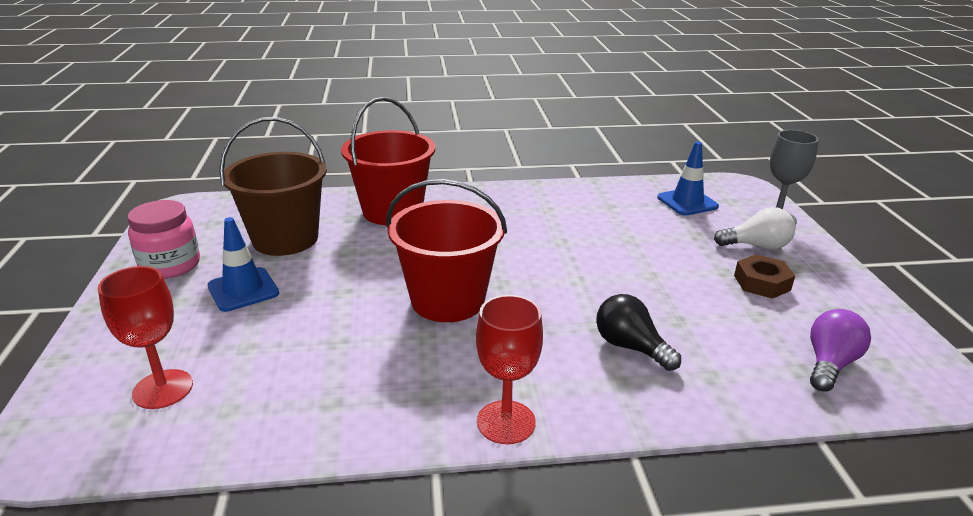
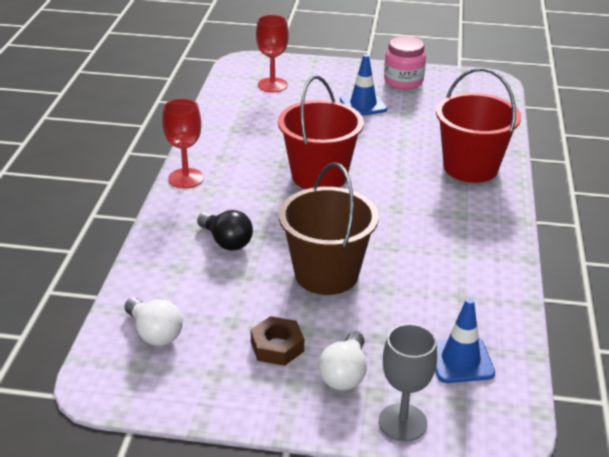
camera: 105 degrees right, 5 degrees up
(285, 239) = (430, 120): brown bucket -> brown bucket (326, 274)
(630, 347) = (226, 241): black light bulb -> black light bulb turned 75 degrees clockwise
(829, 364) = (154, 333): purple light bulb -> white light bulb

